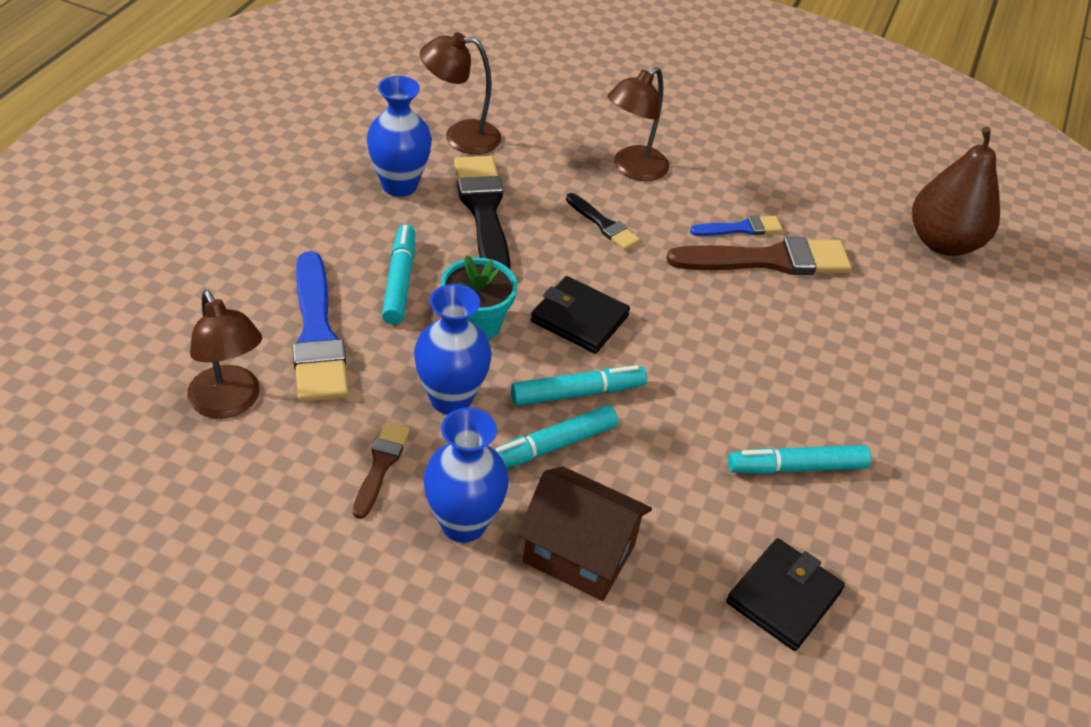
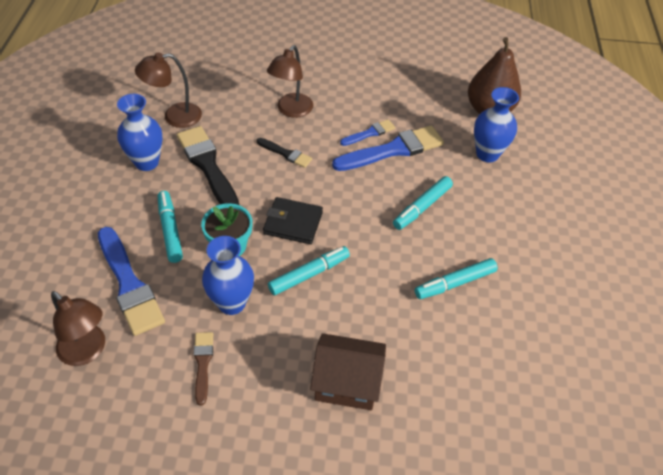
camera: 15 degrees left, 5 degrees up
(463, 523) = (269, 386): blue vase -> blue vase (487, 154)
(551, 446) = (305, 316): turquoise marker -> turquoise marker (422, 207)
(768, 260) = (393, 150): brown brush -> blue brush
(783, 597) = (475, 371): black wallet -> none

